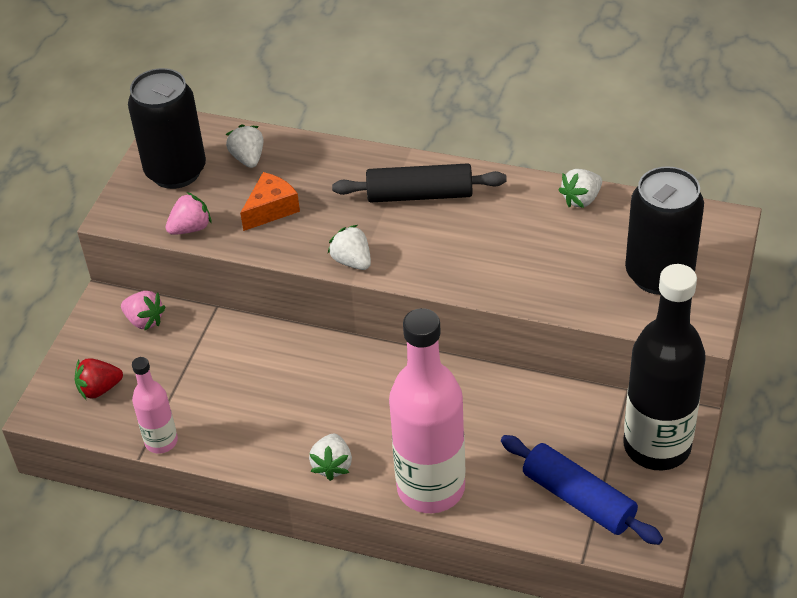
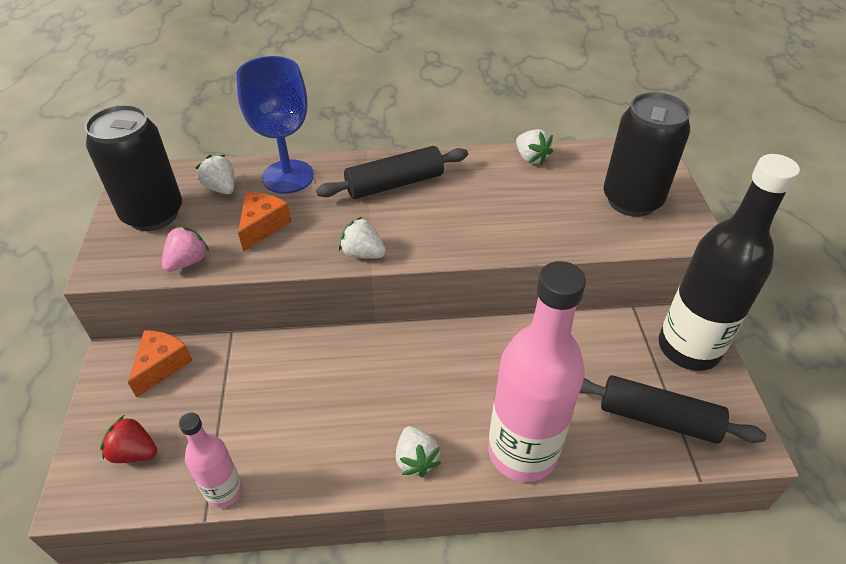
camera: 25 degrees left, 0 degrees up
(99, 389) = (134, 452): red strawberry -> red strawberry turned 60 degrees clockwise
(144, 321) = (162, 365): pink strawberry -> orange cheese
(317, 161) = (288, 177): none -> blue goblet
(579, 499) = (658, 418): blue rolling pin -> black rolling pin
(581, 199) = (531, 158): white strawberry -> white strawberry turned 60 degrees counterclockwise

